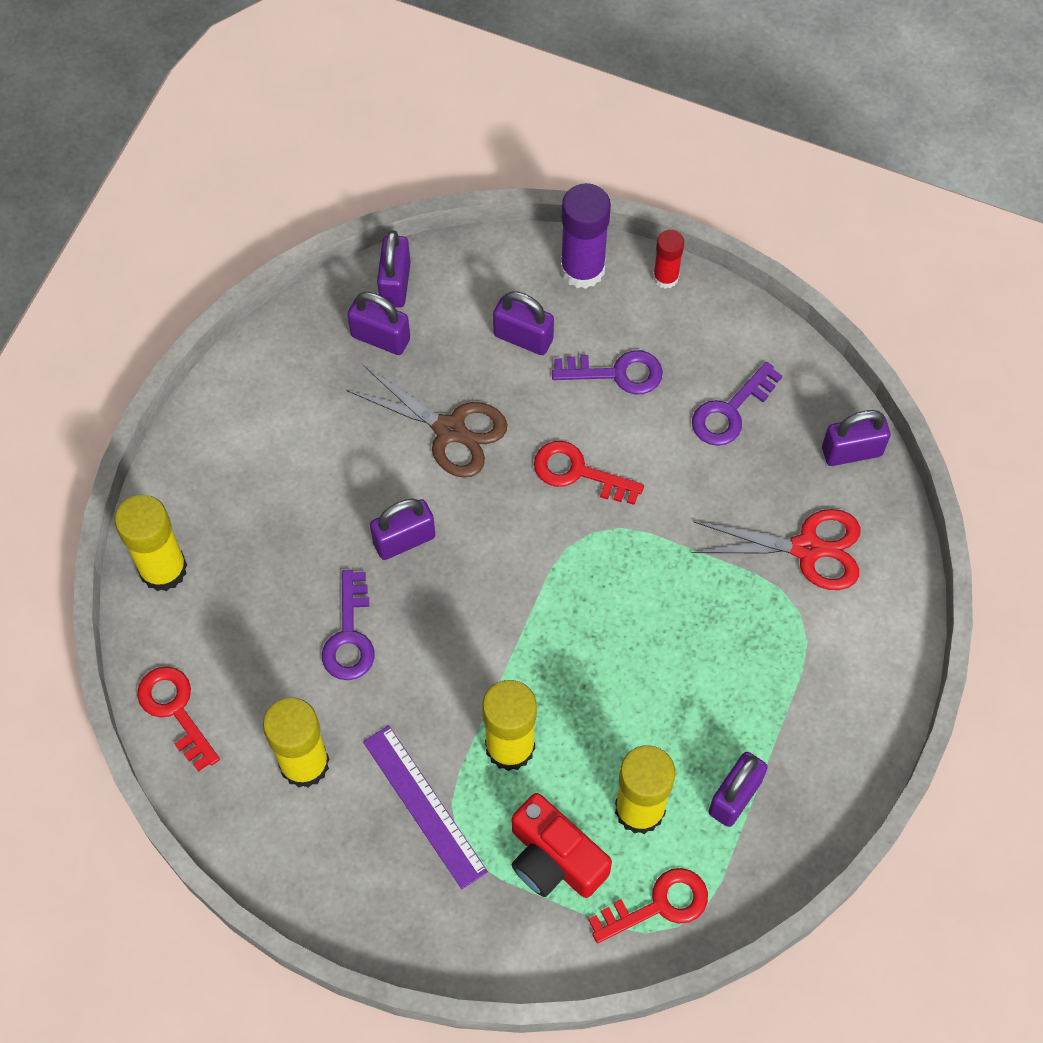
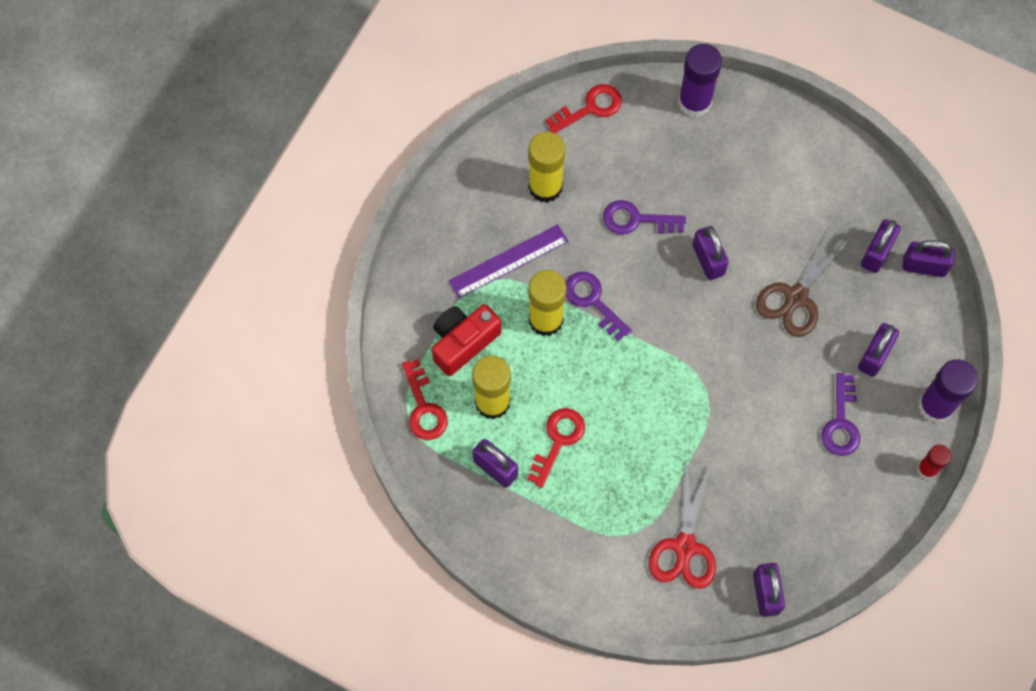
camera: 95 degrees right, 5 degrees up
(163, 569) = (694, 102): yellow glue stick -> purple glue stick
(578, 472) = (757, 386): red key -> red key (558, 441)
(730, 411) = (805, 504): purple key -> purple key (593, 301)

